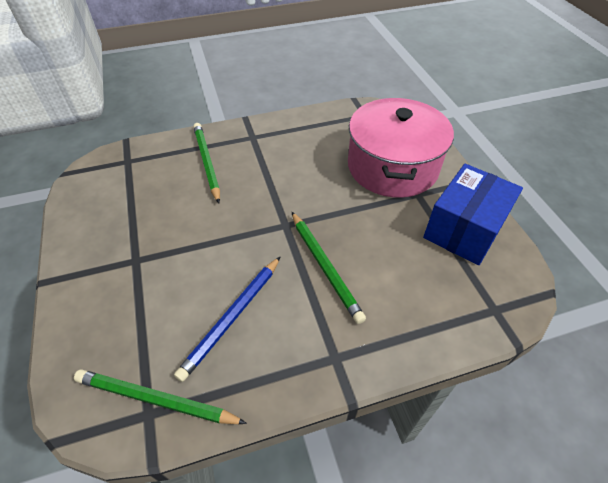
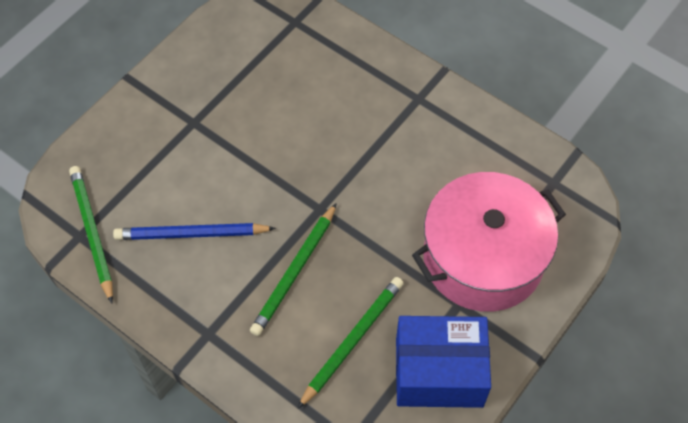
camera: 55 degrees right, 10 degrees up
(207, 162) = (347, 87): green pencil -> green pencil (352, 341)

